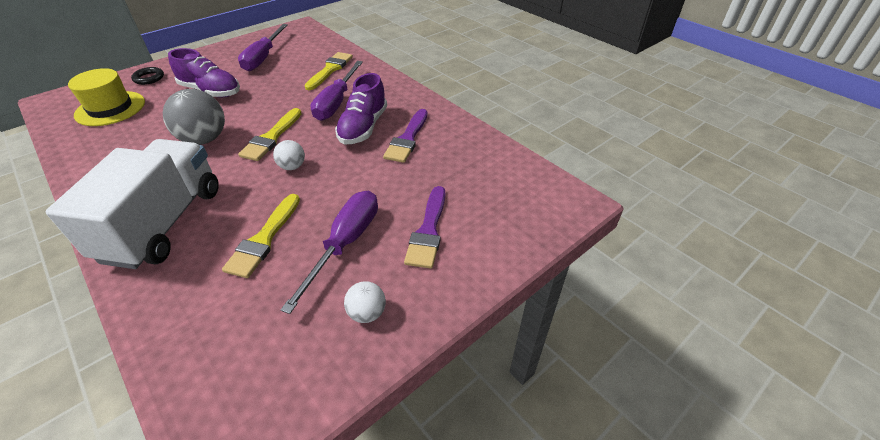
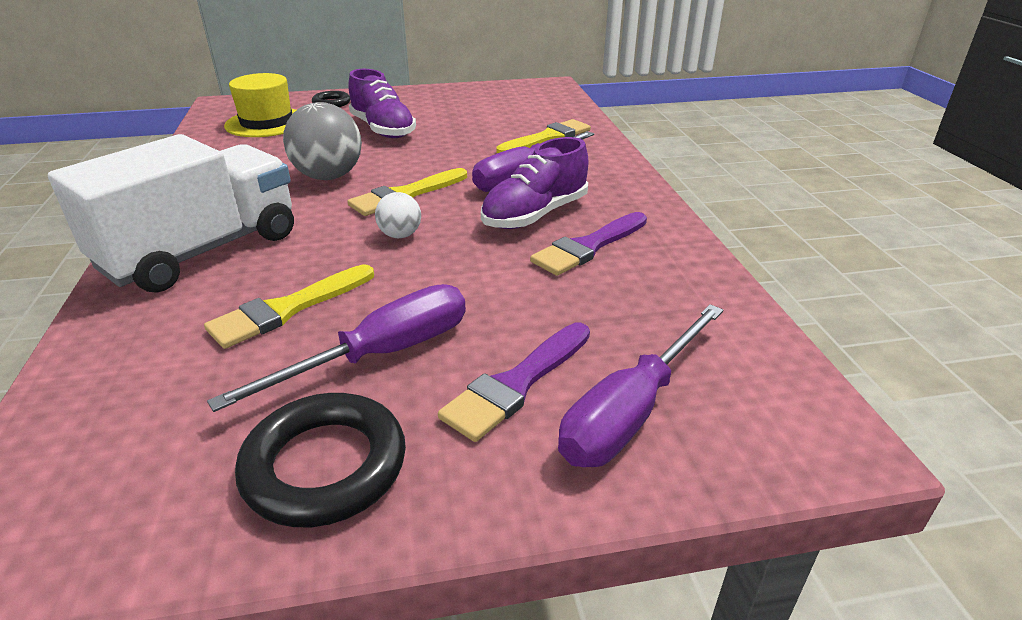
camera: 30 degrees right, 10 degrees down
(263, 58) = (474, 108): purple screwdriver -> purple screwdriver (631, 411)
(367, 313) = (325, 466): white ball -> black ring

